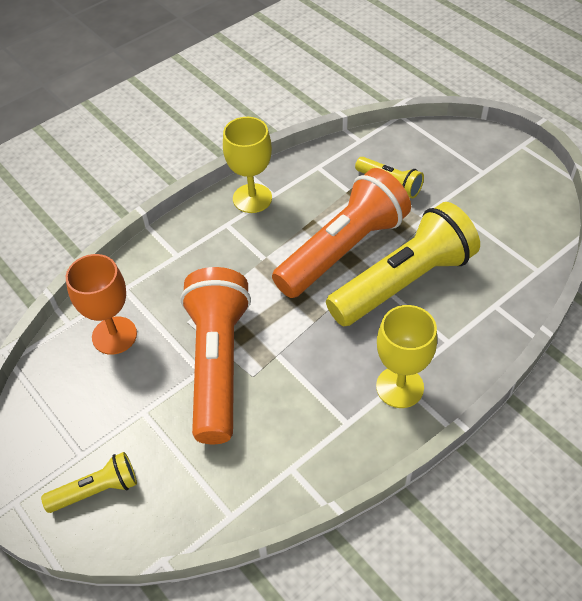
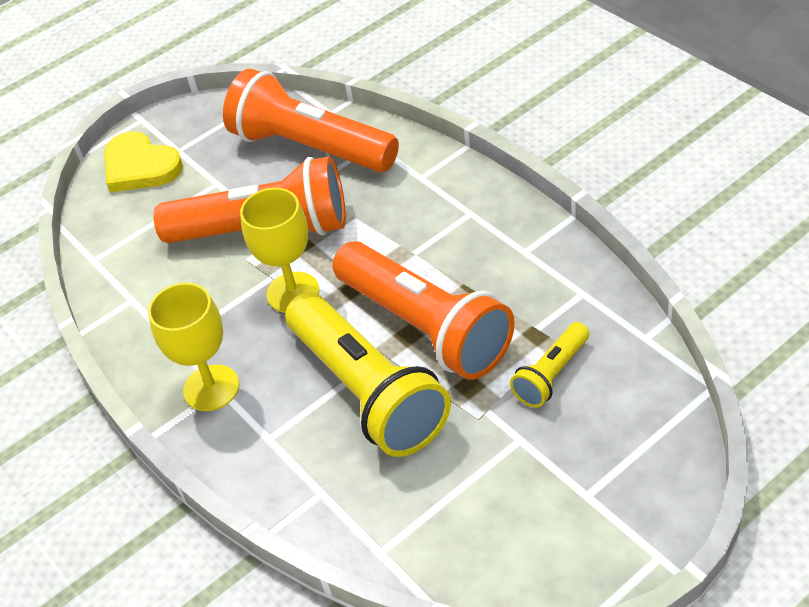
camera: 95 degrees right, 5 degrees down
(96, 490) = (140, 166): yellow flashlight -> yellow heart
(114, 335) = (311, 147): orange goblet -> orange flashlight
(252, 198) = (516, 231): yellow goblet -> yellow goblet (293, 292)

